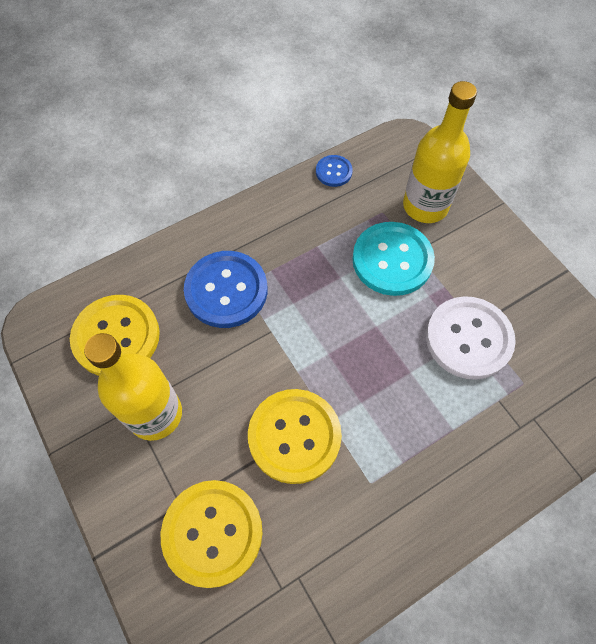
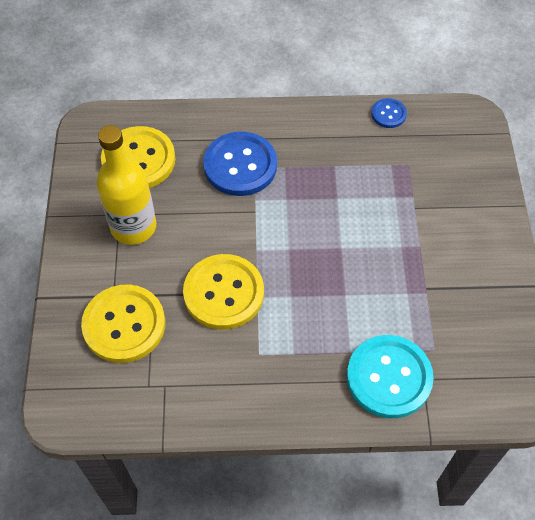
camera: 30 degrees right, 5 degrees down
(392, 260) = (390, 205): turquoise button -> turquoise button (389, 377)
(425, 206) = (449, 176): yellow bottle -> none
(468, 339) = (411, 294): white button -> none

